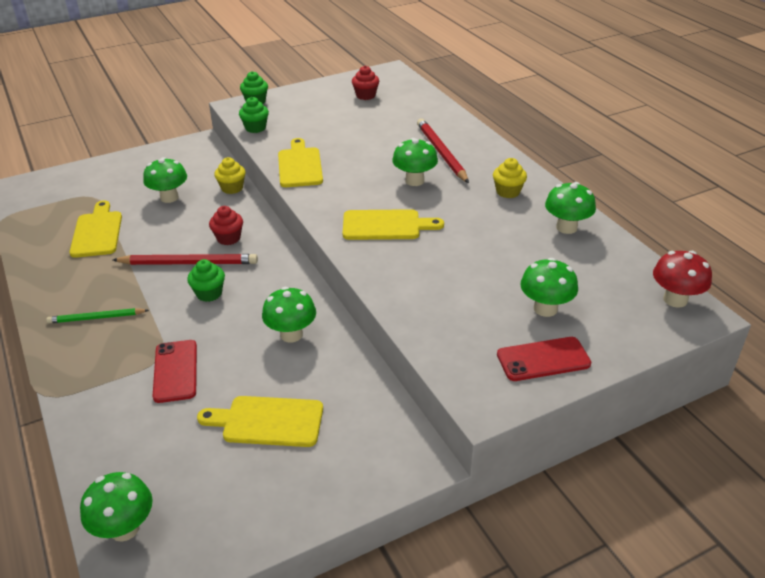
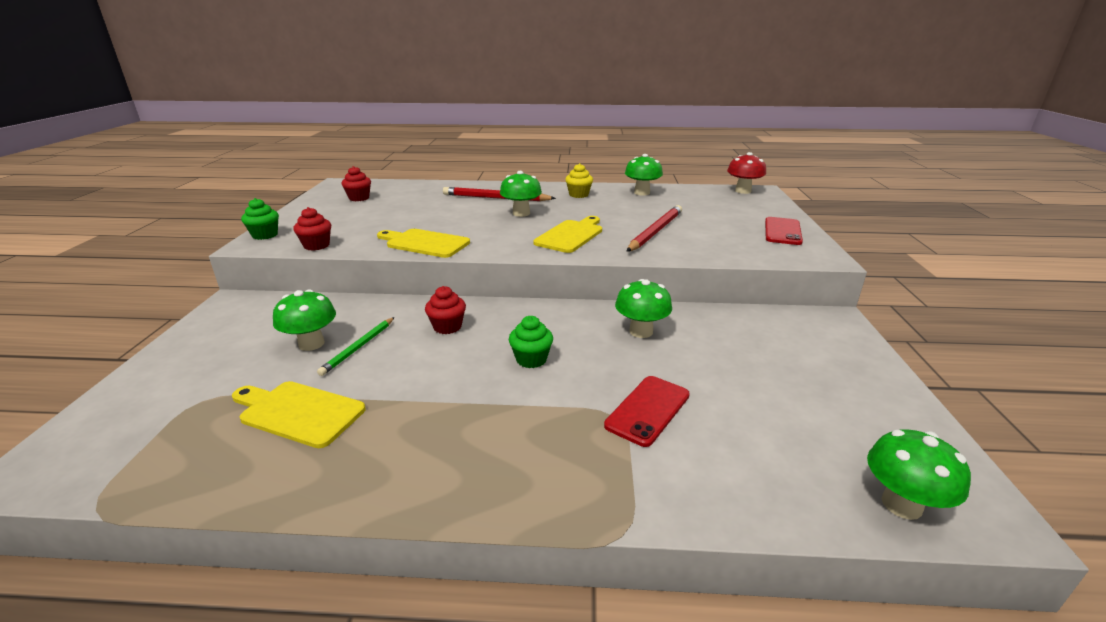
camera: 60 degrees left, 10 degrees down
(96, 318) = (492, 451): green pencil -> green pencil (359, 347)
(175, 371) = (648, 410): red phone -> red phone turned 75 degrees counterclockwise
(189, 263) = (460, 359): red pencil -> red pencil (655, 231)
(232, 188) = (359, 304): yellow cupcake -> none
(255, 128) = (316, 245): green cupcake -> red cupcake
(268, 421) = (760, 372): yellow cutting board -> none
(545, 309) = (727, 218): green mushroom -> none

